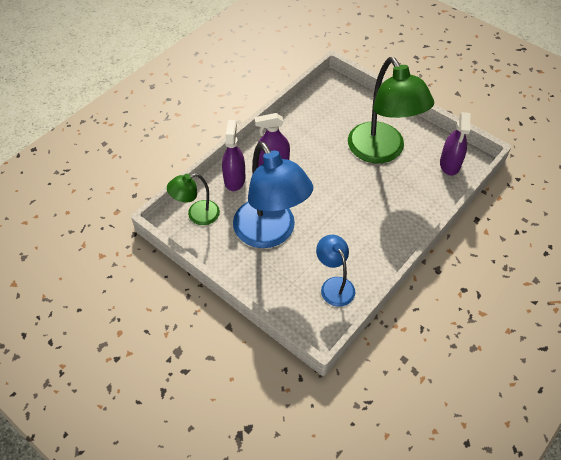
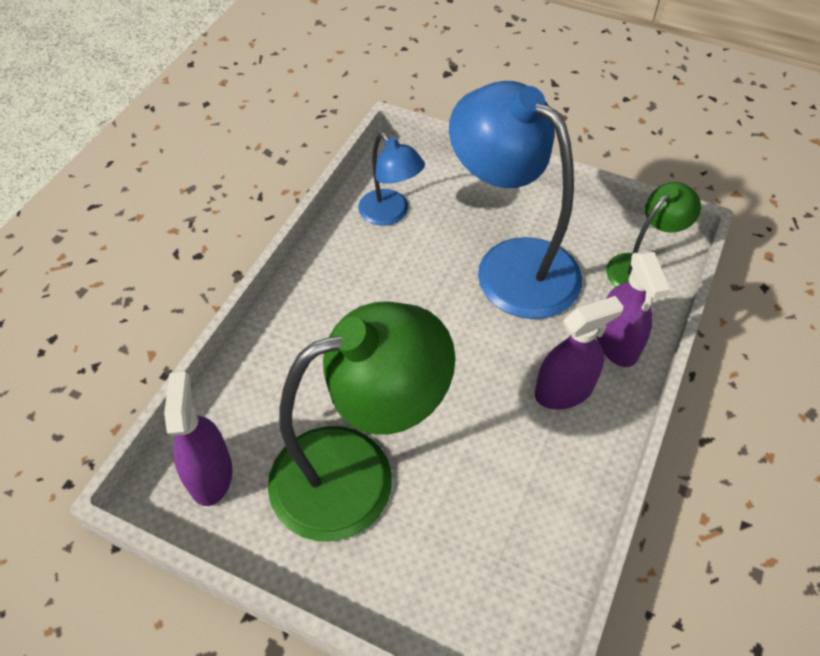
camera: 165 degrees right, 0 degrees up
(381, 152) = (357, 472): green lamp -> green lamp turned 105 degrees clockwise

